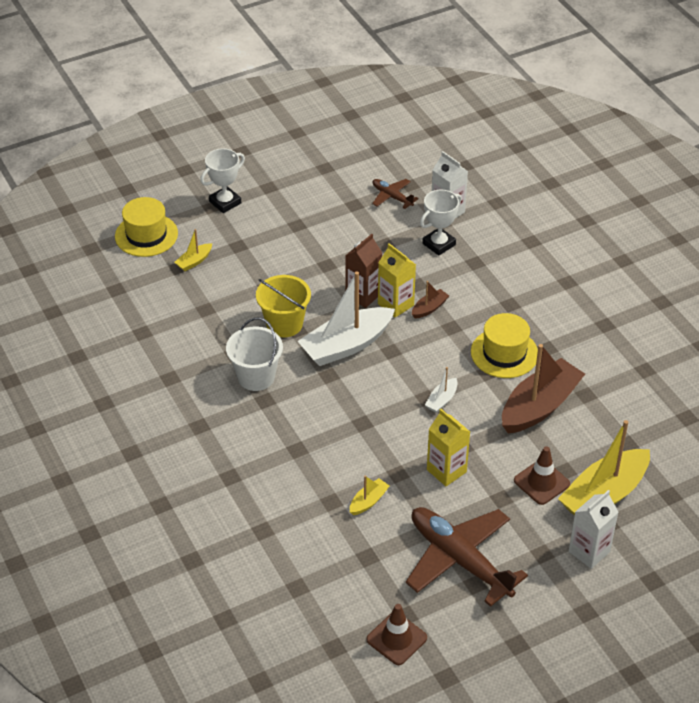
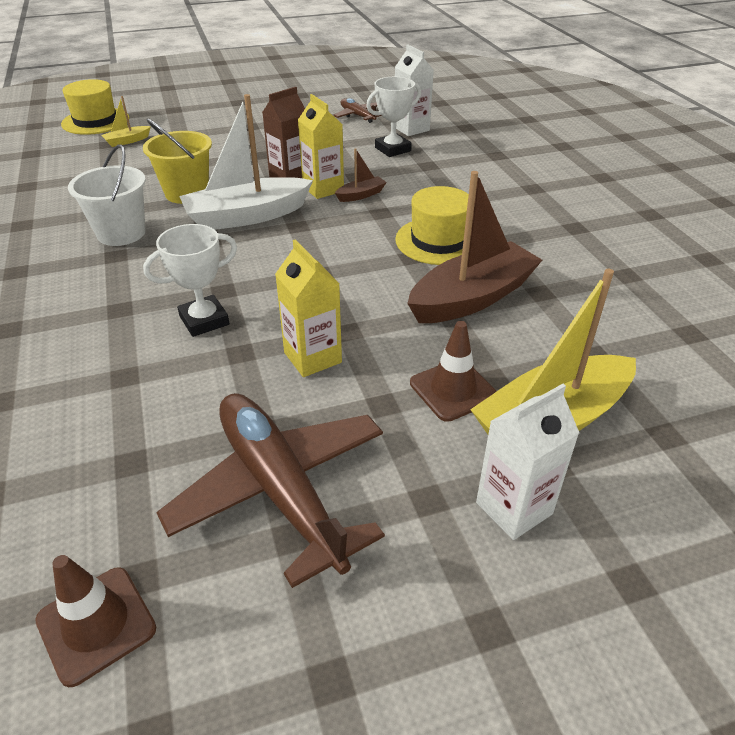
camera: 10 degrees right, 5 degrees down
(225, 202) = (189, 108): white trophy -> white trophy (204, 320)
(368, 501) = (178, 383): yellow boat -> none
(442, 400) = (340, 278): white boat -> none

